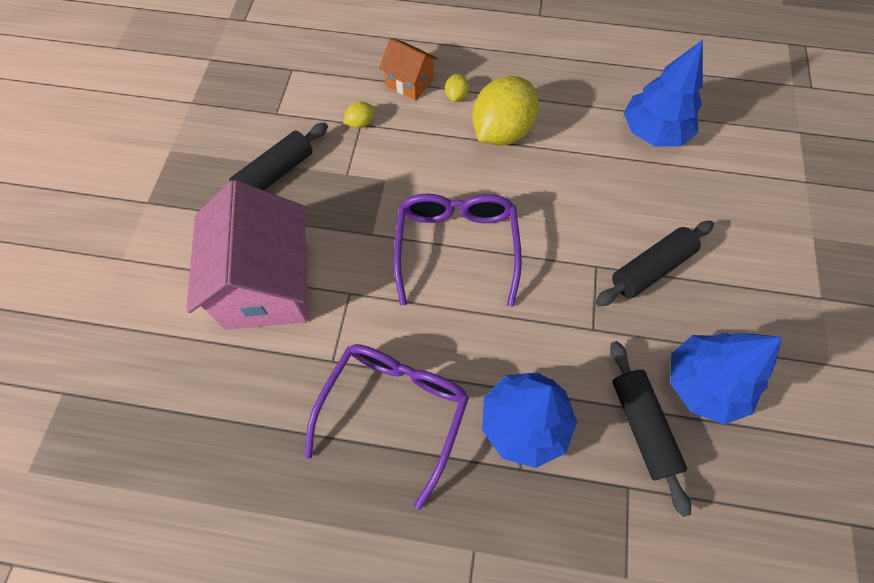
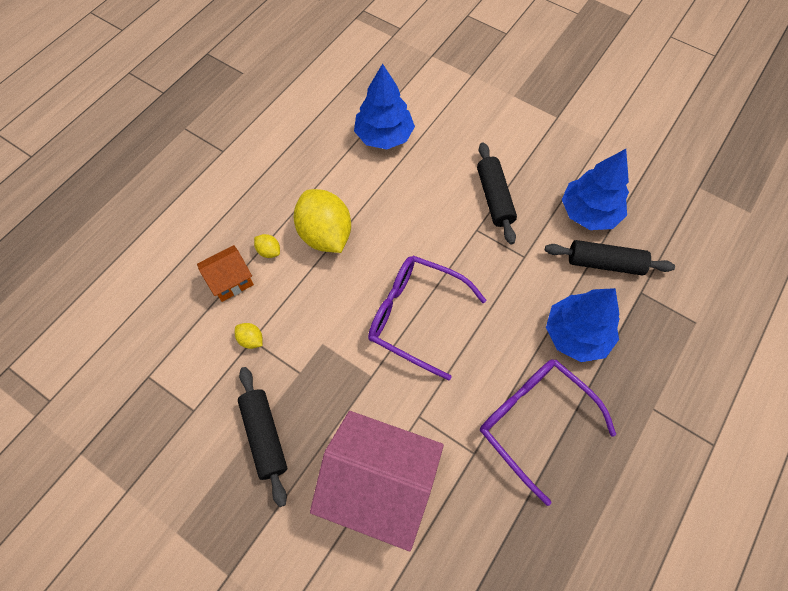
camera: 65 degrees left, 0 degrees up
(360, 123) = (251, 340): yellow lemon -> yellow lemon turned 45 degrees counterclockwise

